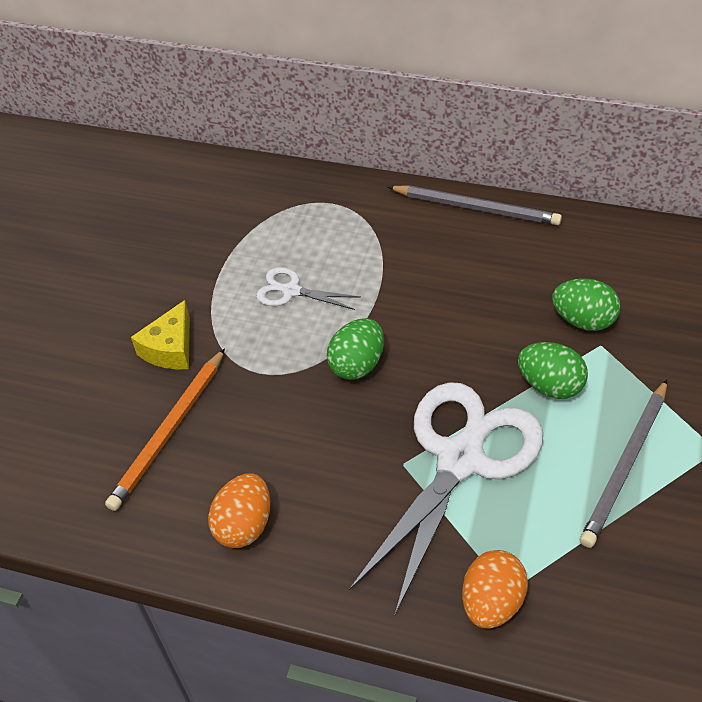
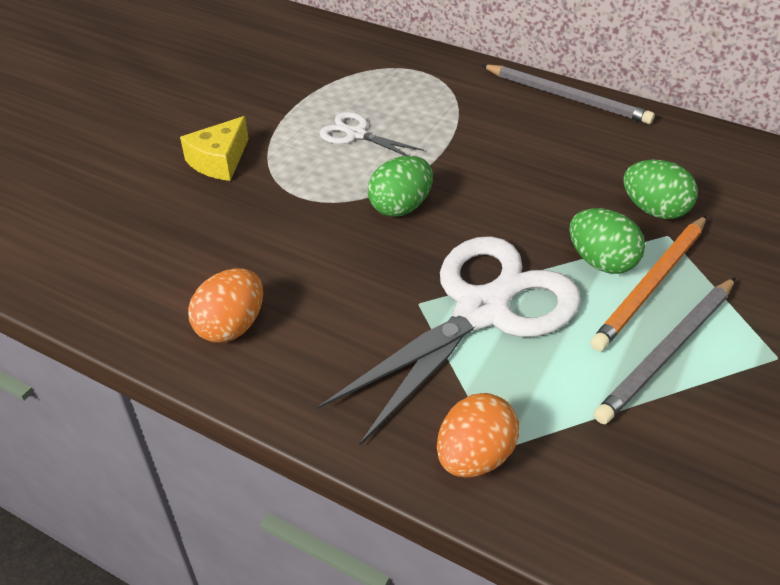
camera: 10 degrees right, 5 degrees down
(170, 430) = (190, 229): orange pencil -> orange pencil (651, 284)

